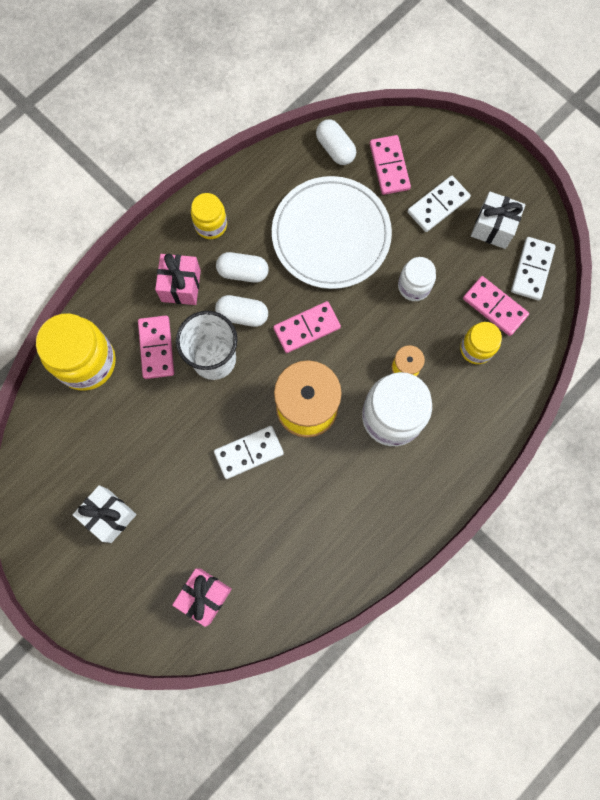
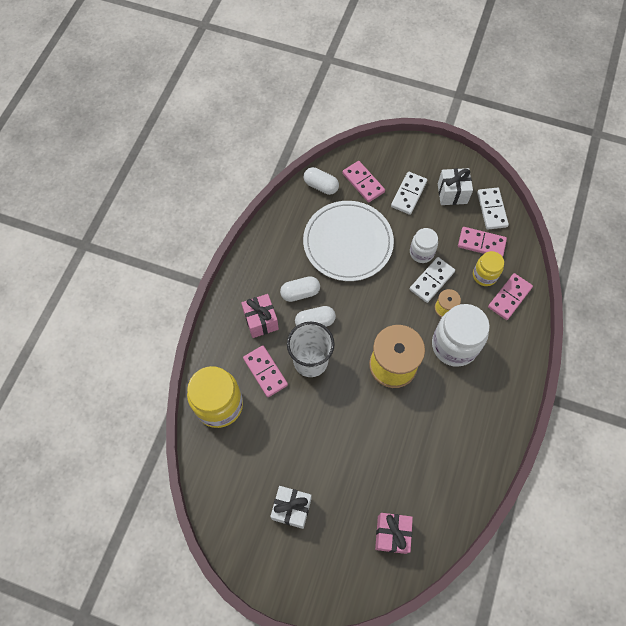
camera: 25 degrees left, 10 degrees down
(211, 225) = (261, 271): yellow jar -> none
(249, 453) = (369, 415): white domino -> white domino (432, 281)
(307, 328) = (364, 311): pink domino -> pink domino (509, 297)

